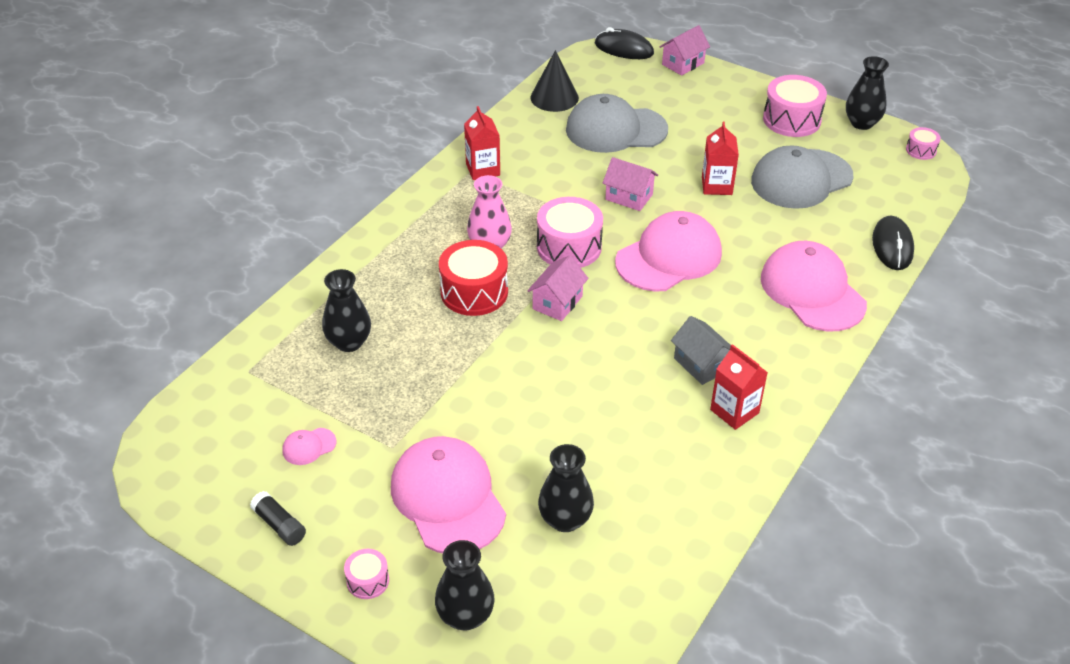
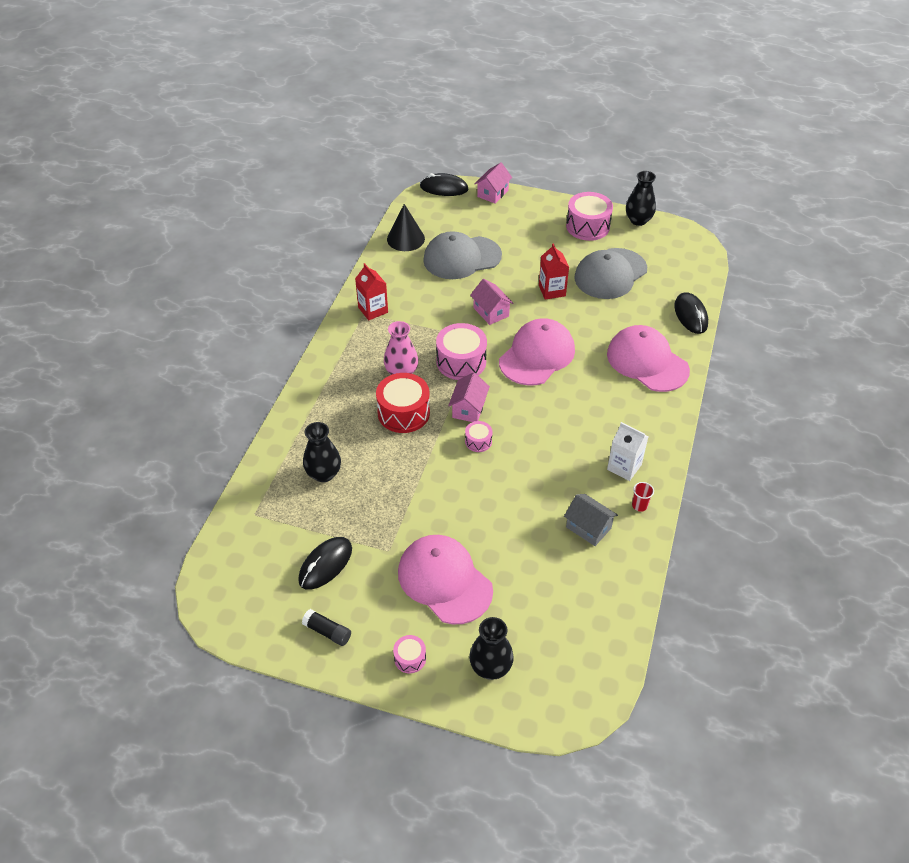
camera: 15 degrees left, 5 degrees up
(309, 446) = (325, 564): pink cap -> black mouse
(565, 519) = (534, 577): black vase -> none
(629, 197) = (491, 312): pink house -> pink house turned 45 degrees clockwise
(701, 364) = (589, 435): grey house -> grey house (588, 527)
(734, 411) = (624, 467): red carton -> white carton
(738, 462) = (639, 505): none -> red cup
(921, 150) = (686, 235): pink drum -> pink drum (478, 441)

